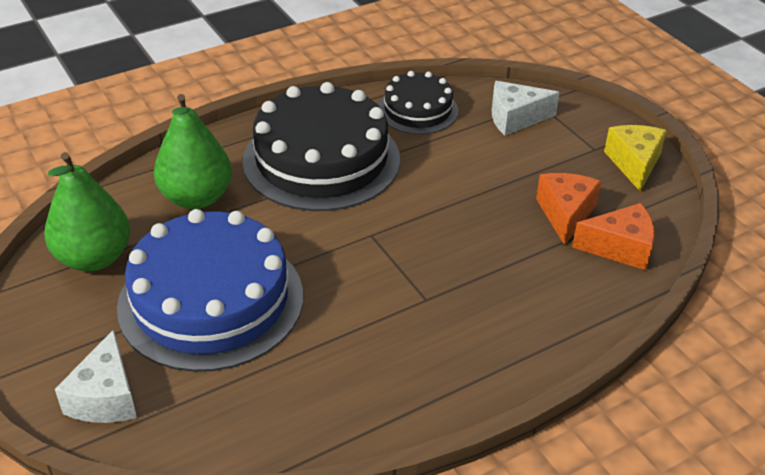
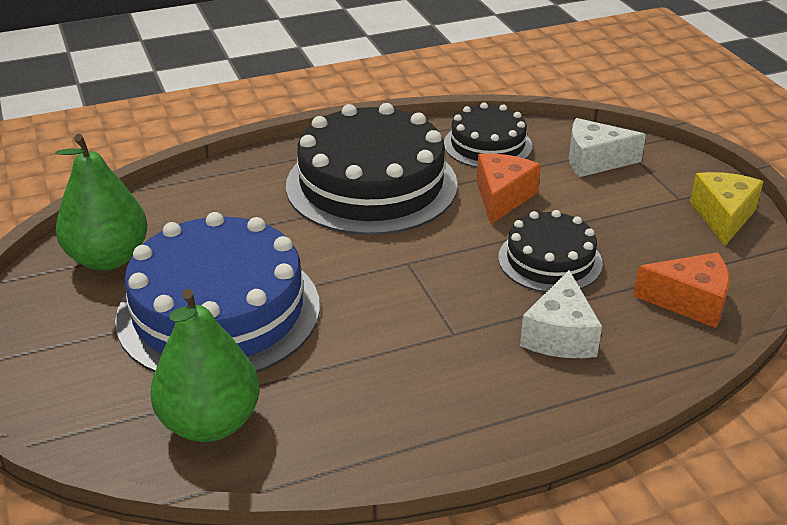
camera: 10 degrees right, 5 degrees down
(106, 397) = (82, 395): white cheese -> white cheese (560, 335)
(196, 198) = (230, 210): green pear -> green pear (210, 423)
(495, 220) = (550, 260): none -> black cake
(565, 214) = (632, 261): orange cheese -> orange cheese (502, 197)

